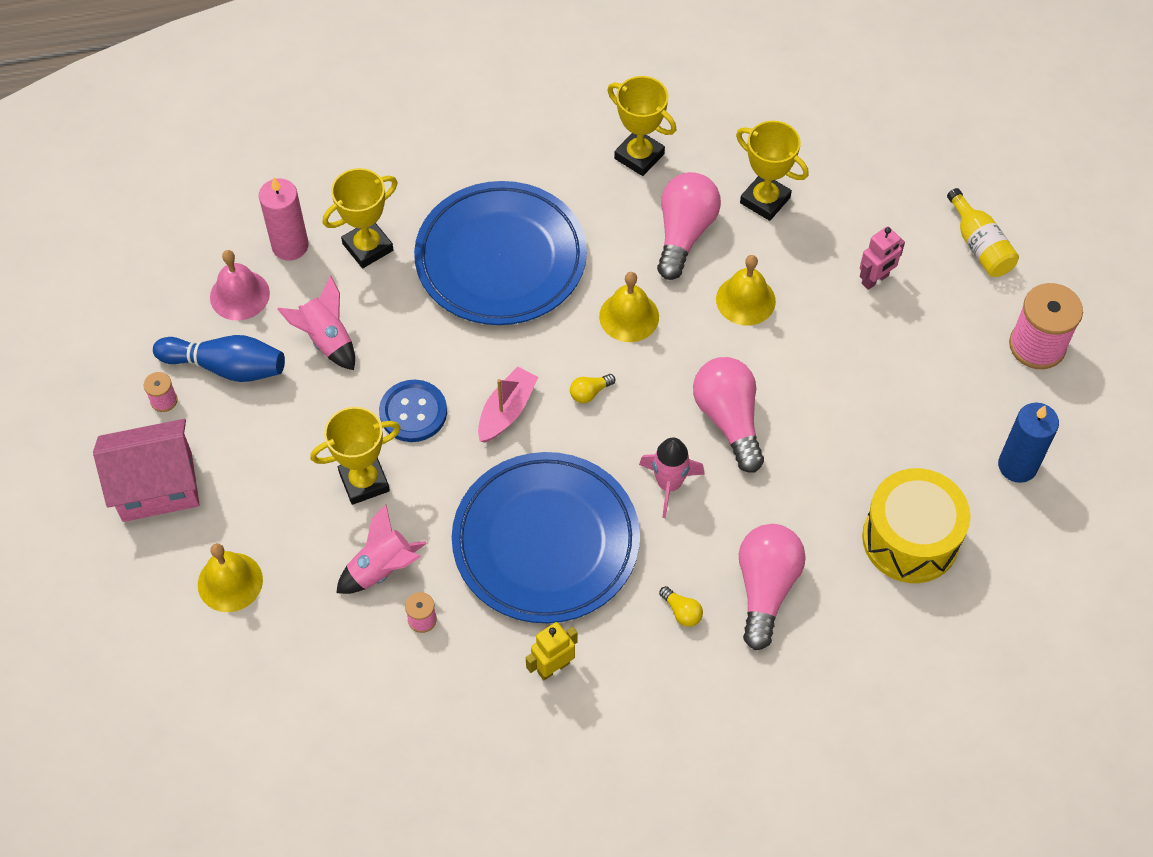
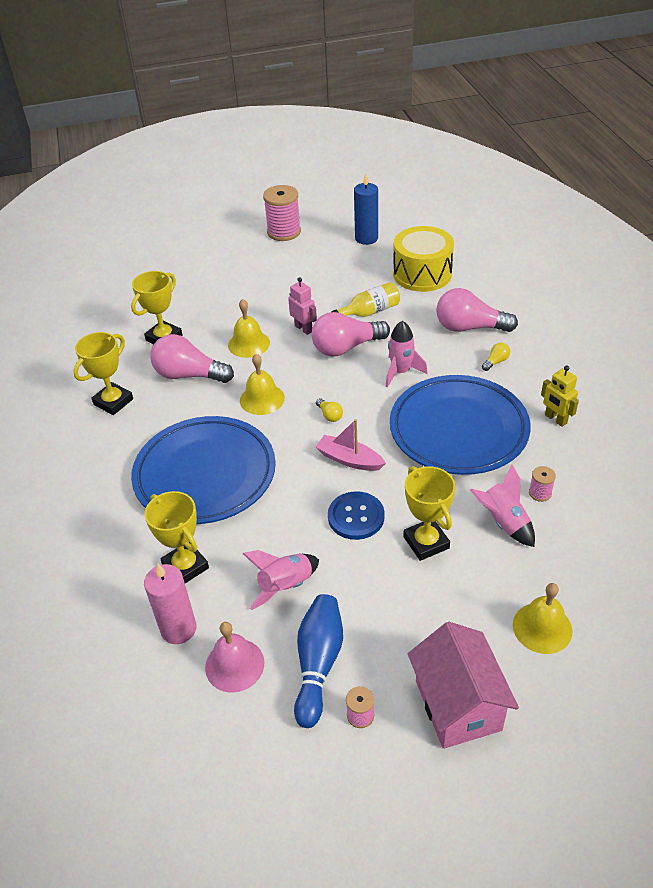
camera: 90 degrees left, 15 degrees down
(875, 280) = (234, 290): pink robot -> pink robot (303, 329)
(980, 245) = (210, 251): yellow bottle -> yellow bottle (369, 312)

